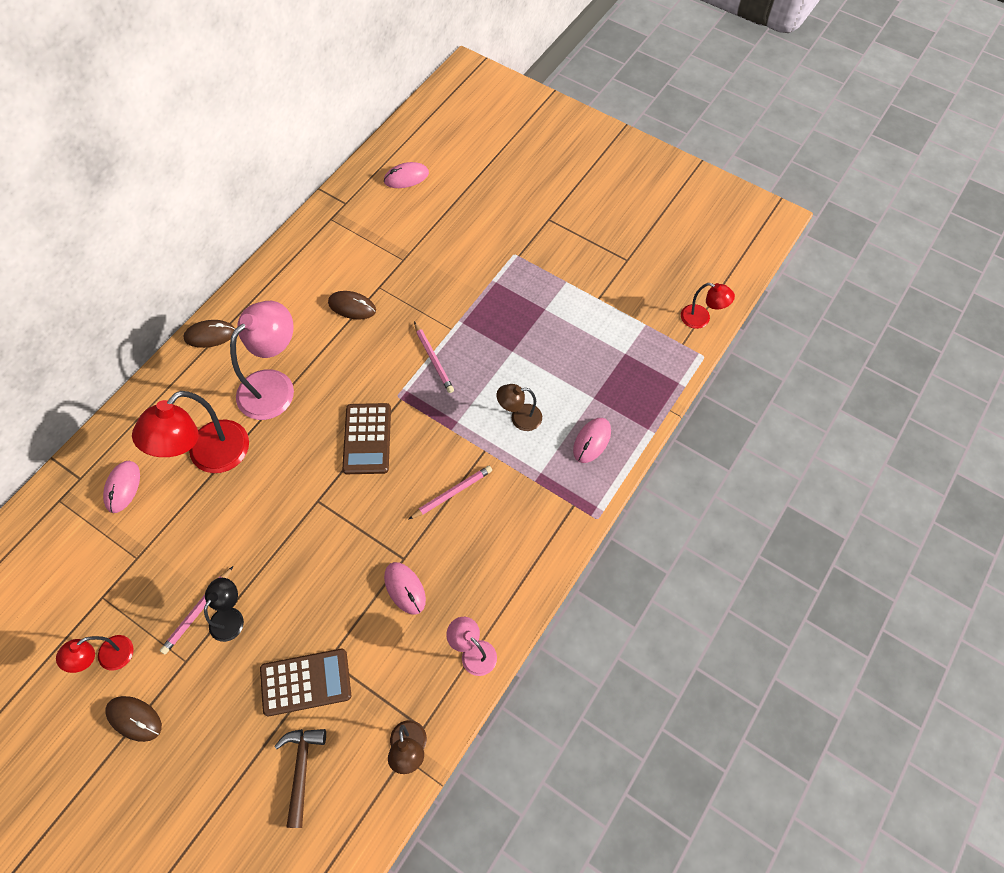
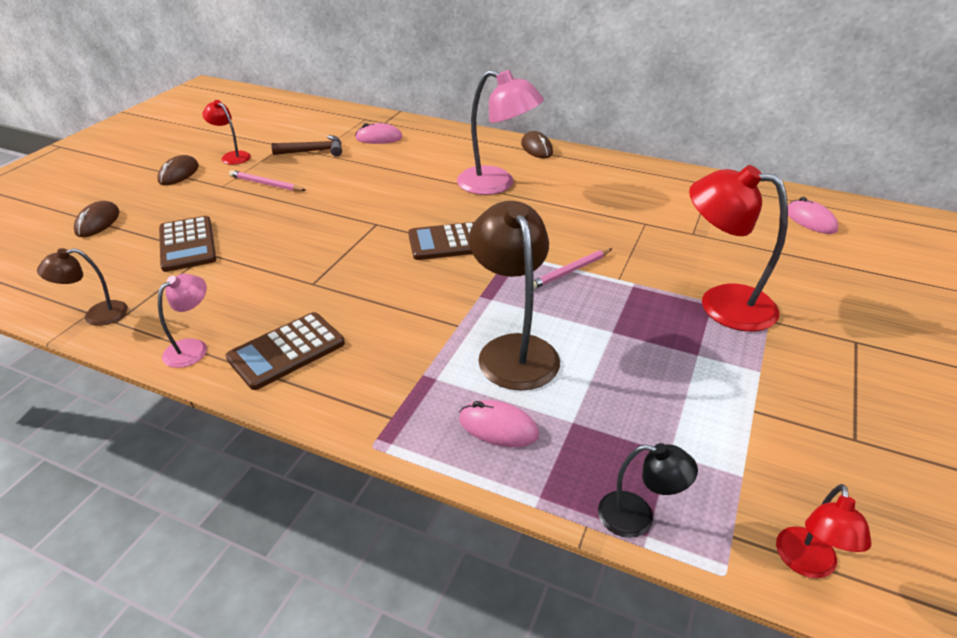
camera: 80 degrees right, 25 degrees down
(210, 457) = (413, 167): red lamp -> red lamp (721, 304)
(231, 617) = (259, 199): black lamp -> black lamp (637, 517)
(302, 769) = (103, 254): brown hammer -> brown hammer (314, 151)
(352, 307) = (609, 211): brown mouse -> brown mouse (98, 222)
(405, 588) = (277, 289): pink mouse -> none
(452, 493) = (395, 307): pink pencil -> none
(491, 577) = (286, 351): none -> brown calculator
(519, 418) = (513, 350): brown lamp -> brown lamp, size x1.89

